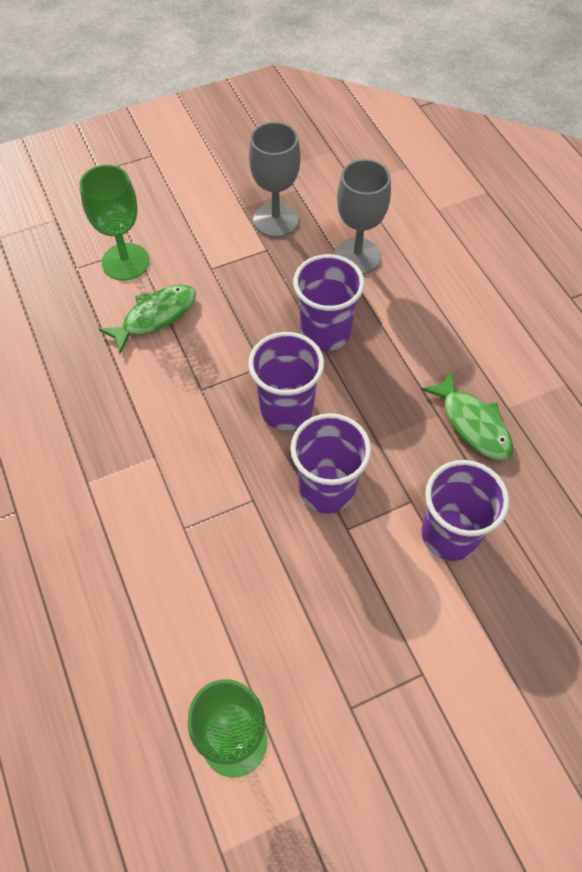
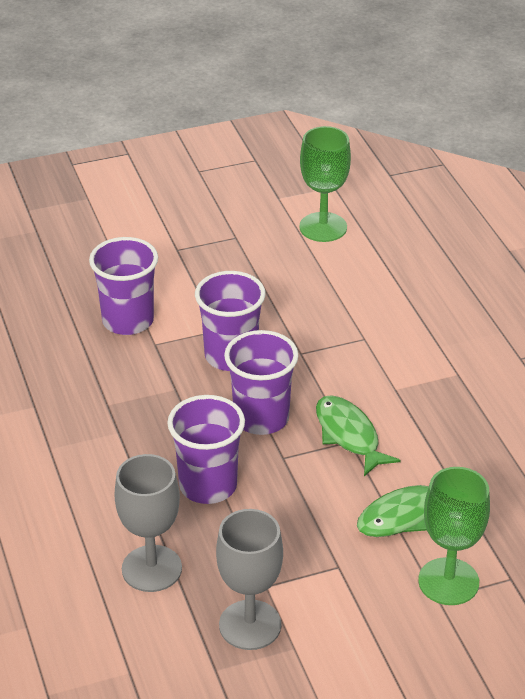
camera: 175 degrees left, 20 degrees down
(472, 424) = (75, 395): green fish -> green fish (349, 435)

